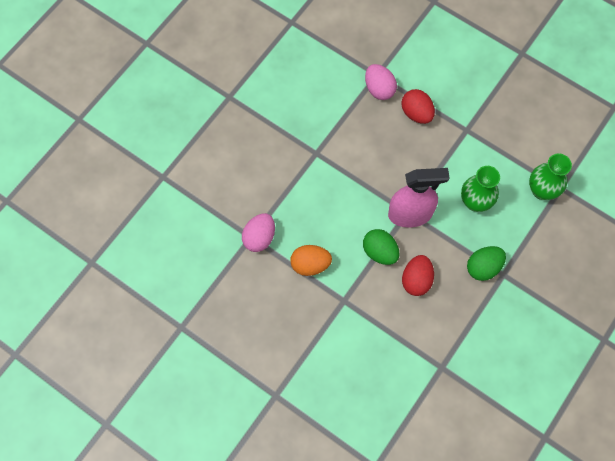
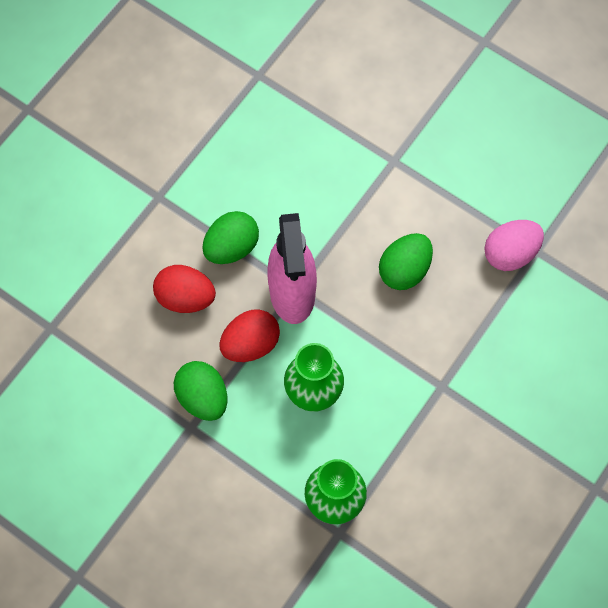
camera: 90 degrees right, 0 degrees up
(259, 237) = (257, 85): pink egg -> none
(310, 264) = (214, 152): orange egg -> none
(392, 148) = (404, 270): none -> green egg
(416, 113) = (468, 309): red egg -> red egg (250, 344)

